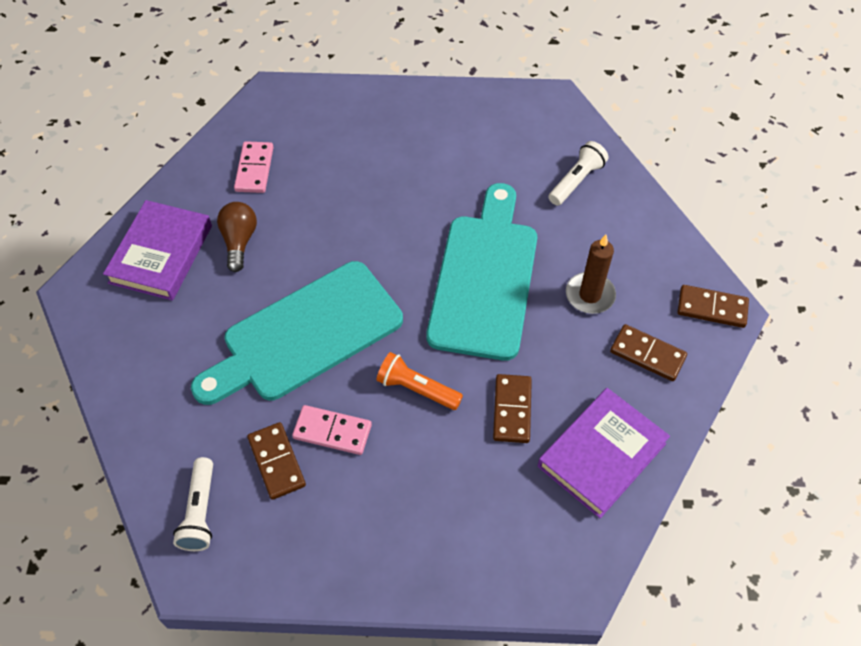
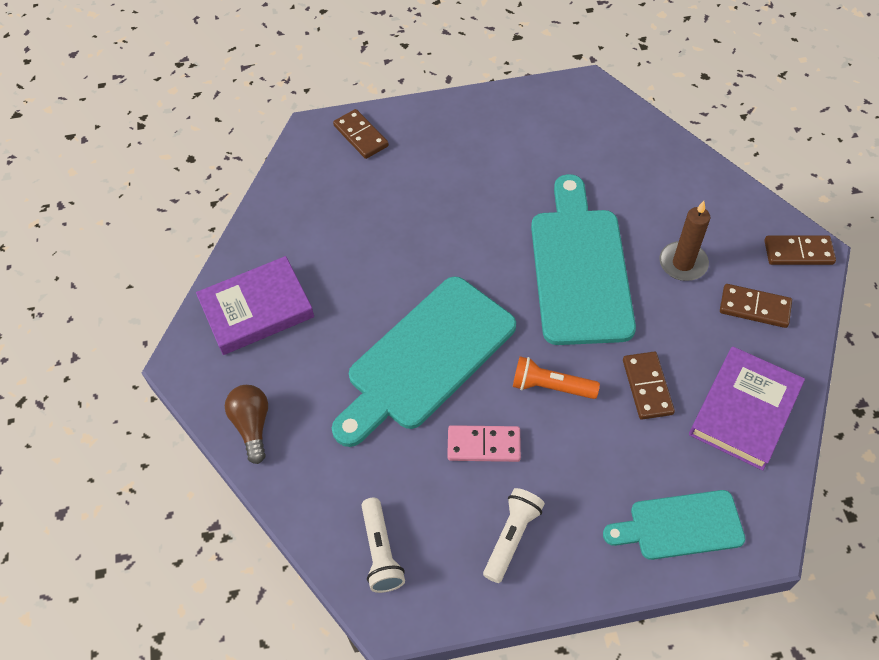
camera: 10 degrees left, 0 degrees up
(161, 254) = (257, 309): purple book -> purple book turned 60 degrees clockwise
(239, 241) = (330, 281): brown light bulb -> brown light bulb (252, 425)
(254, 169) = (321, 208): pink domino -> none
(276, 462) = (439, 486): brown domino -> brown domino (361, 136)
(498, 554) = (680, 526): none -> turquoise cutting board
(576, 181) = (634, 159): white flashlight -> white flashlight (512, 537)

